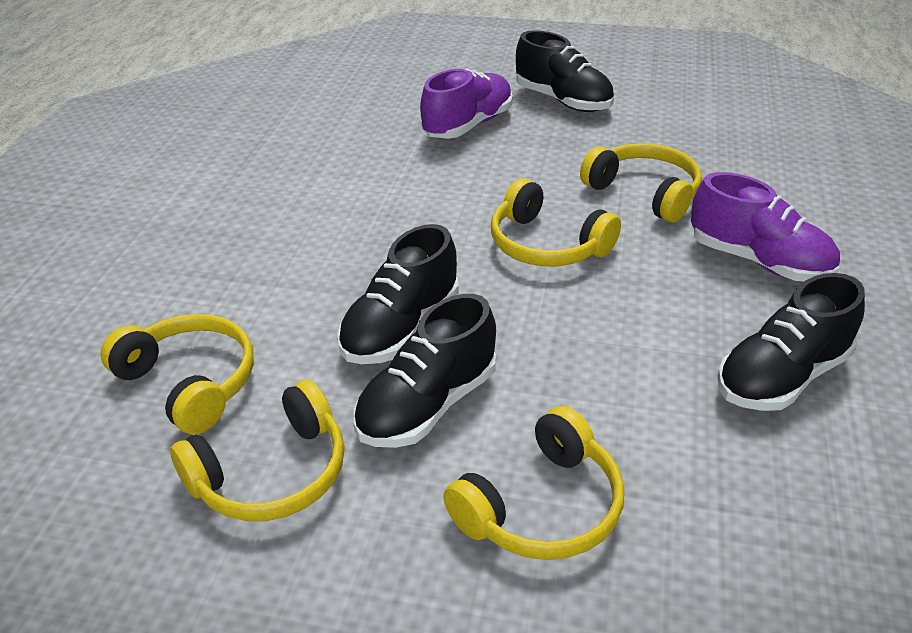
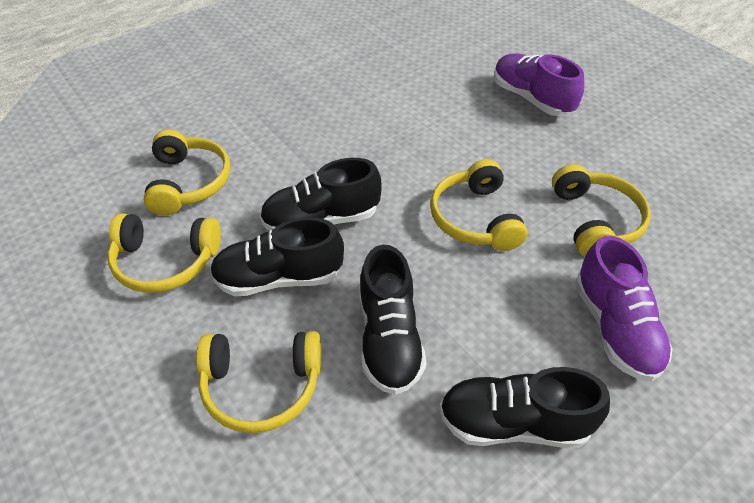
camera: 40 degrees right, 10 degrees up
(468, 125) = (531, 99): purple shoe -> purple shoe turned 120 degrees counterclockwise
(563, 101) = (626, 113): black shoe -> black shoe (389, 338)

